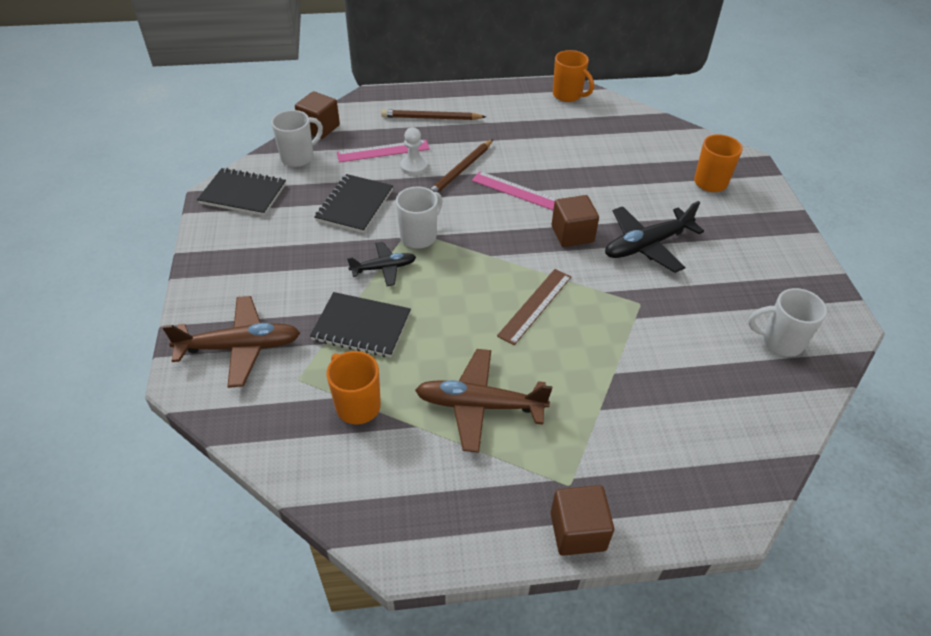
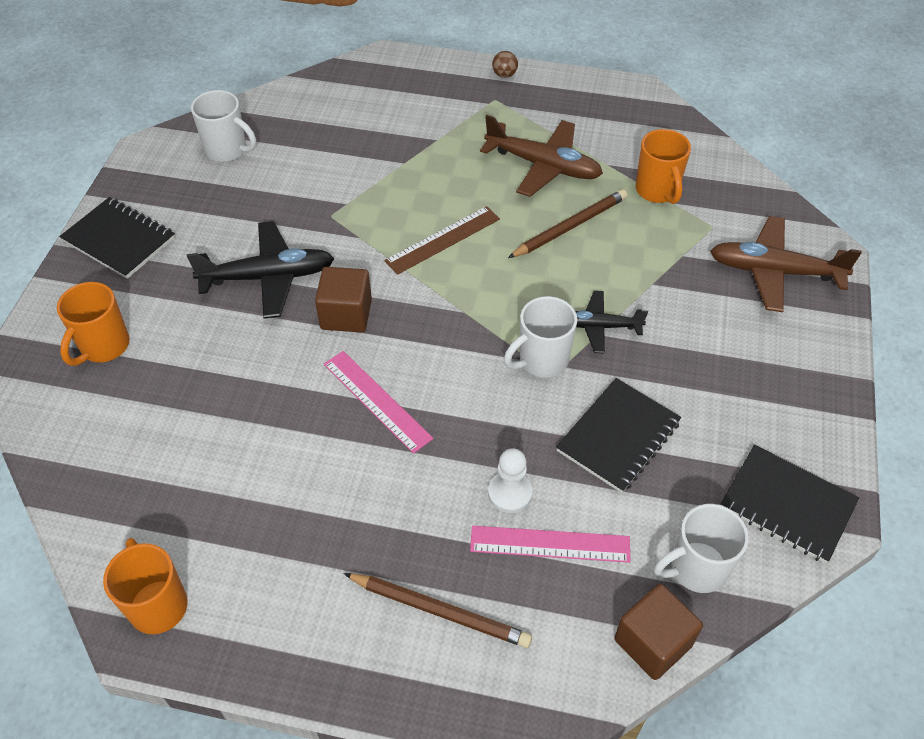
camera: 160 degrees left, 5 degrees up
(361, 327) = (640, 262): black notebook -> black notebook (119, 240)
(460, 171) = (442, 463): brown pencil -> brown pencil (570, 227)
(578, 531) = (504, 75): brown cube -> brown ball

